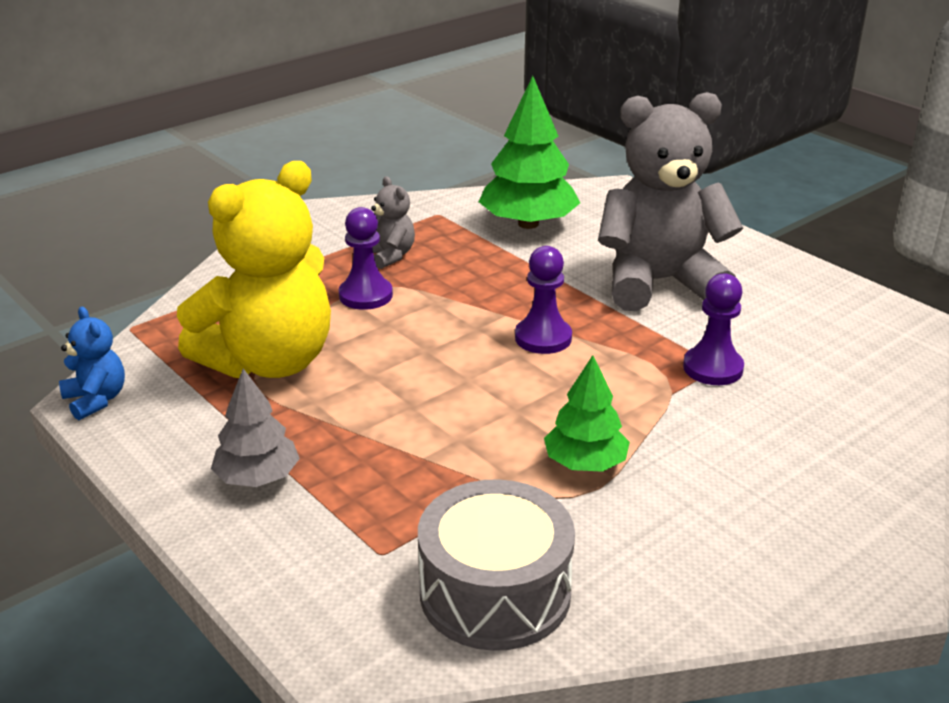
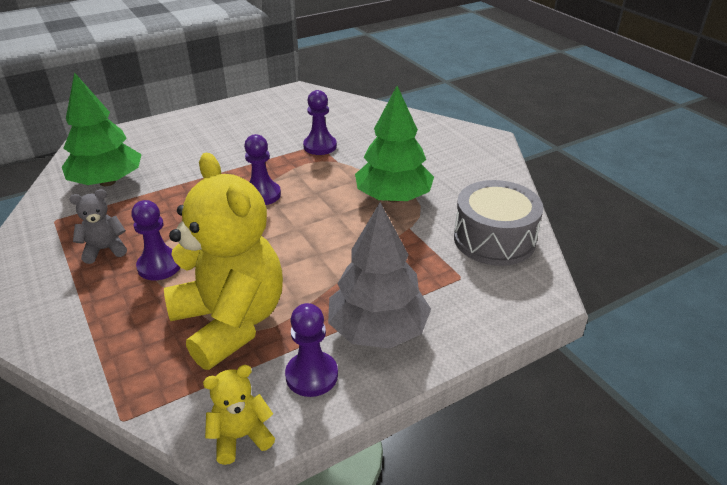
camera: 80 degrees left, 5 degrees up
(96, 400) = (241, 437): blue teddy bear -> yellow teddy bear
(179, 434) = (311, 375): none -> purple pawn
(257, 477) = (378, 330): grey tree -> grey tree, size x1.63
(585, 463) = (393, 197): green tree -> green tree, size x1.63
(659, 283) = (222, 147): grey teddy bear -> none

